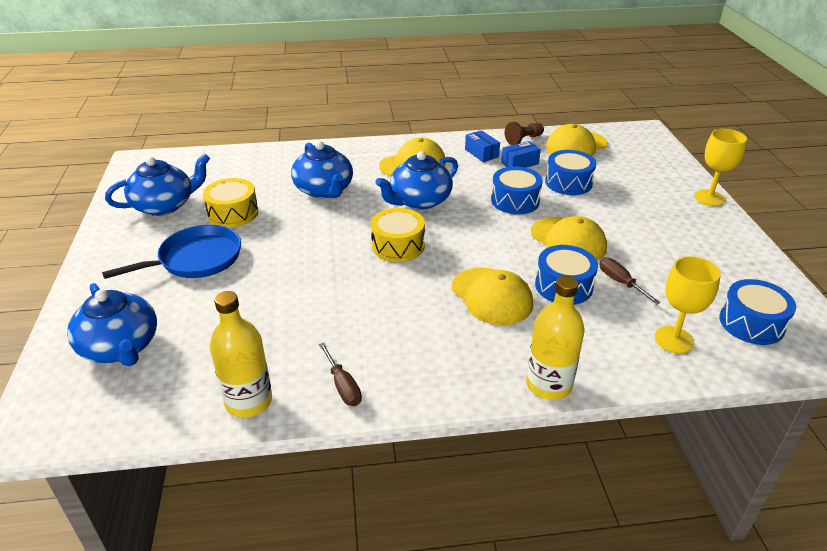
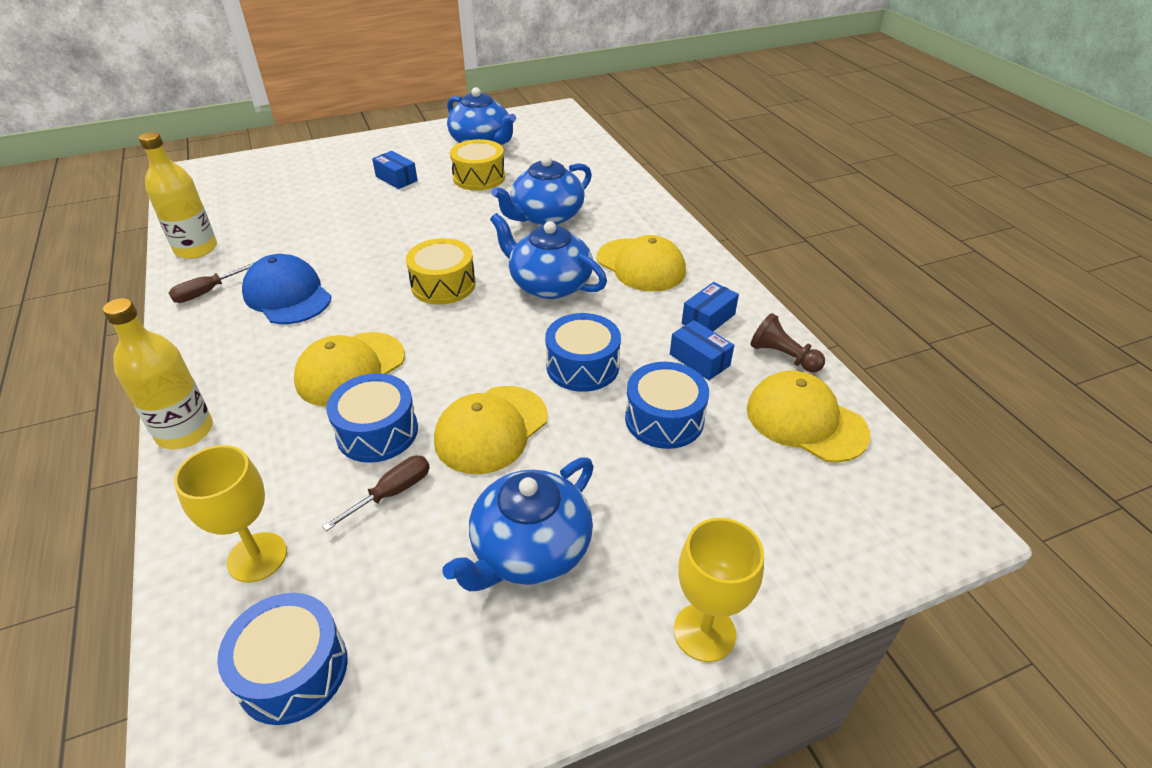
camera: 75 degrees right, 5 degrees up
(121, 347) = (271, 179): blue teapot -> blue teapot (529, 550)
(196, 259) = (396, 179): blue pan -> blue box
(374, 330) = (287, 295): none -> blue cap

